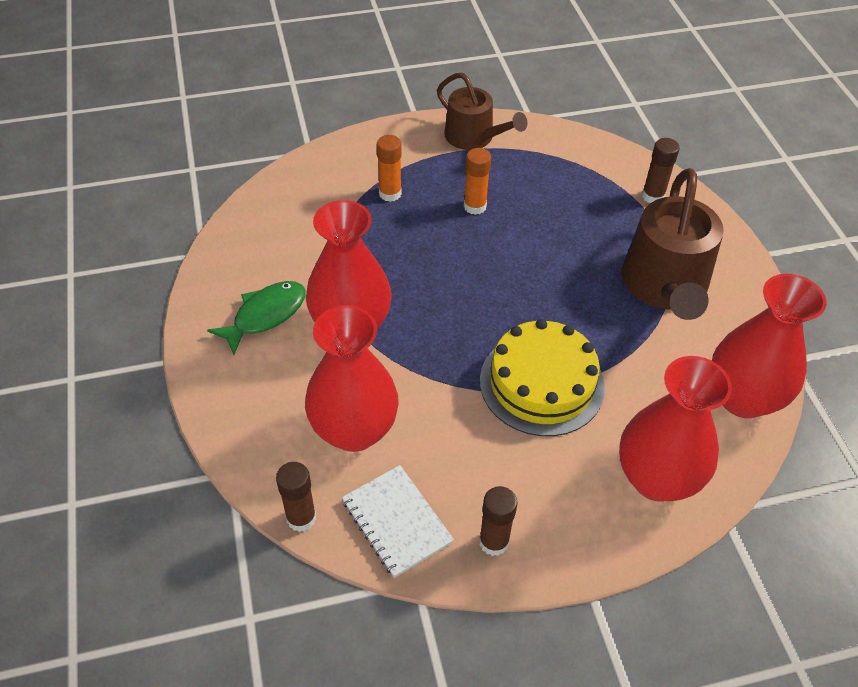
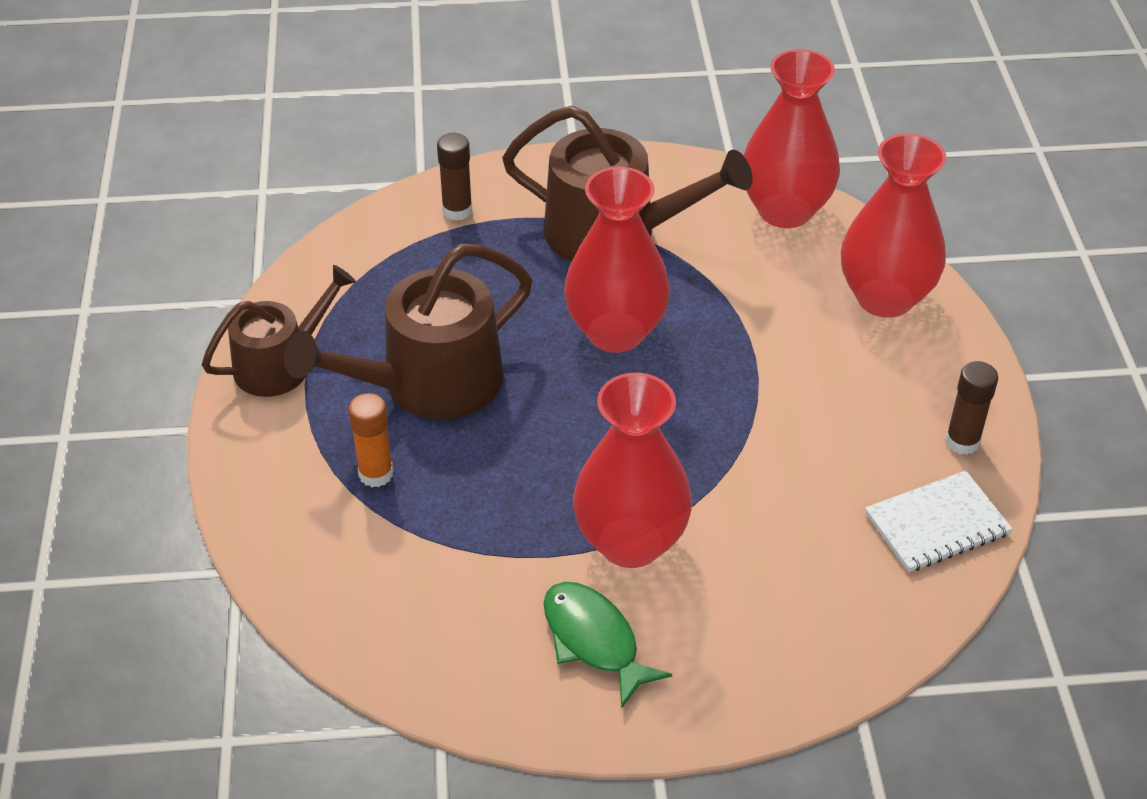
camera: 80 degrees left, 5 degrees down
(301, 518) = (931, 616): brown glue stick -> none
(354, 430) = (804, 553): red vase -> red vase (615, 332)
(475, 206) = (429, 383): orange glue stick -> brown watering can
(541, 383) = (748, 366): yellow cake -> none

